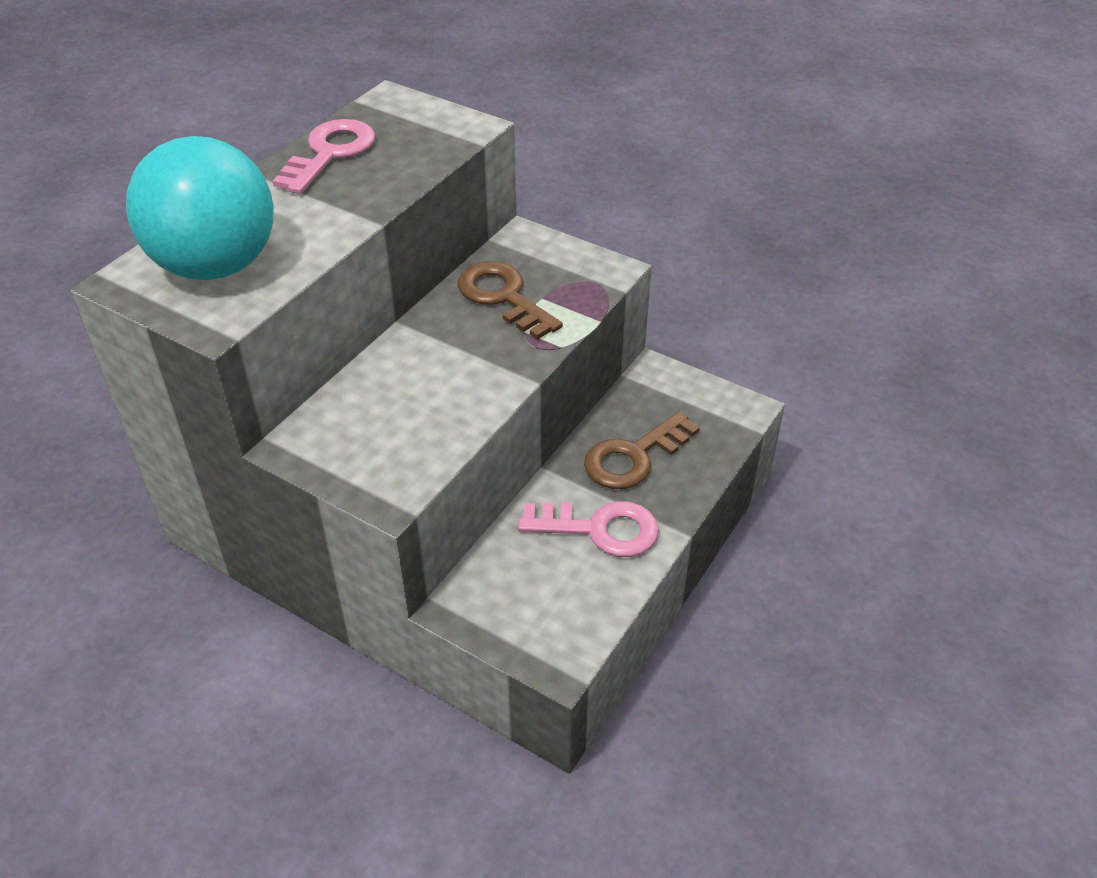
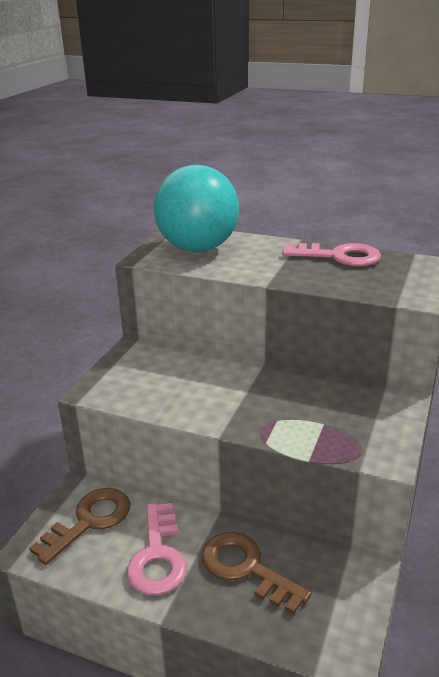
camera: 80 degrees right, 15 degrees down
(503, 297) = (313, 404): brown key -> brown key (89, 521)

